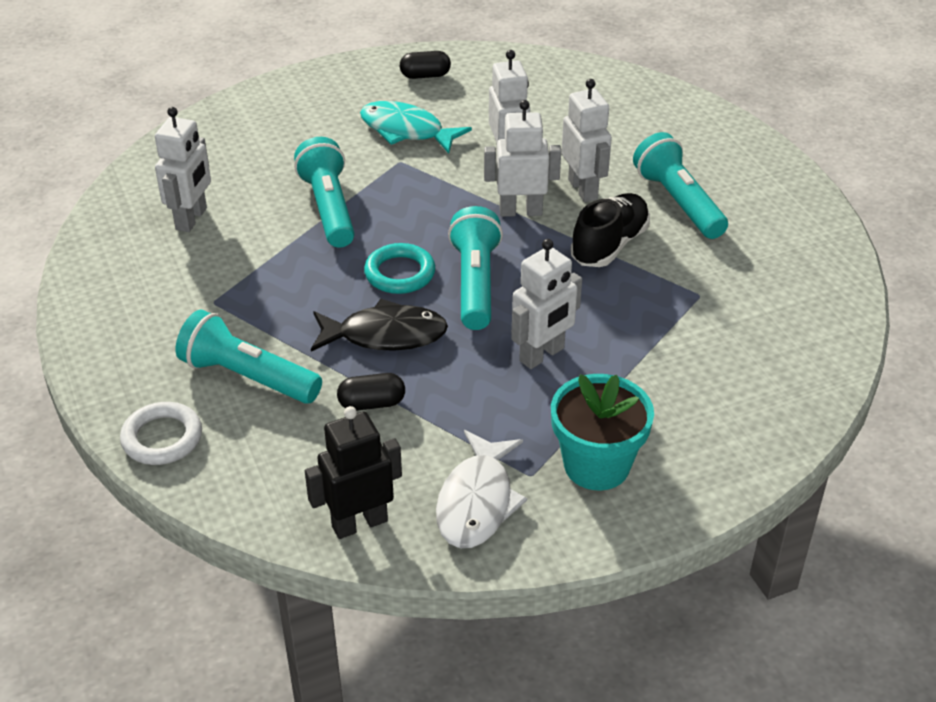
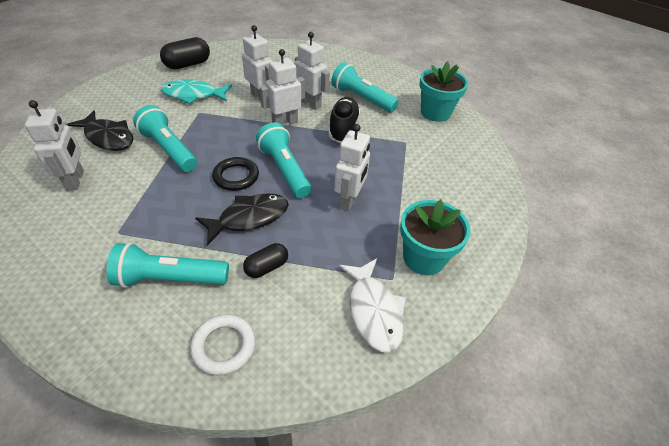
camera: 30 degrees left, 5 degrees up
(162, 438) = (124, 352): white ring -> white ring (224, 346)
(257, 169) = (108, 137): none -> black fish
(359, 523) = (308, 360): black robot -> none
(400, 273) = (236, 176): turquoise ring -> black ring
(425, 75) = (188, 64): black capsule -> black capsule, size x1.63
(795, 260) = (435, 112): none -> turquoise flower pot

